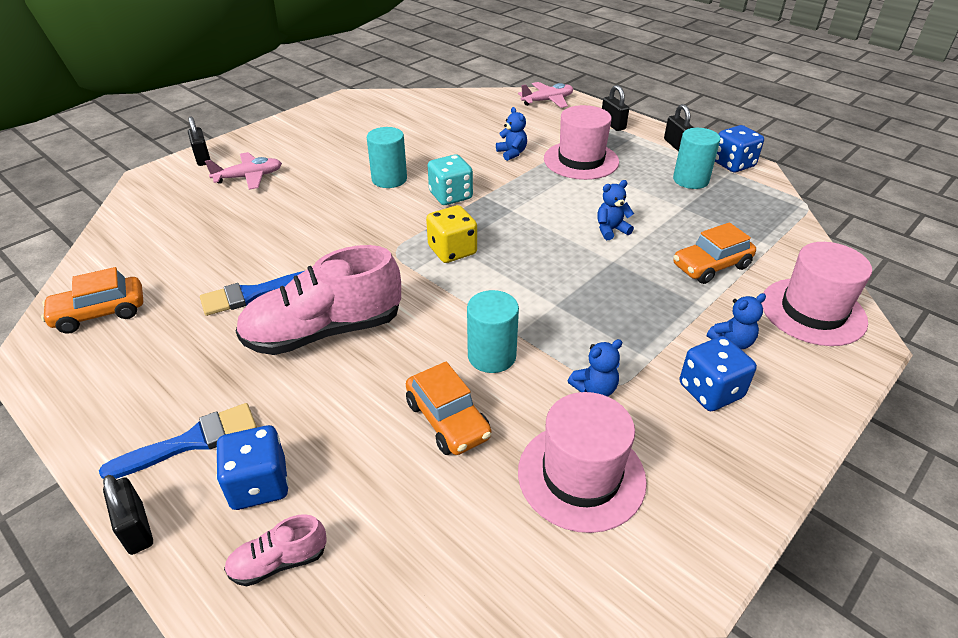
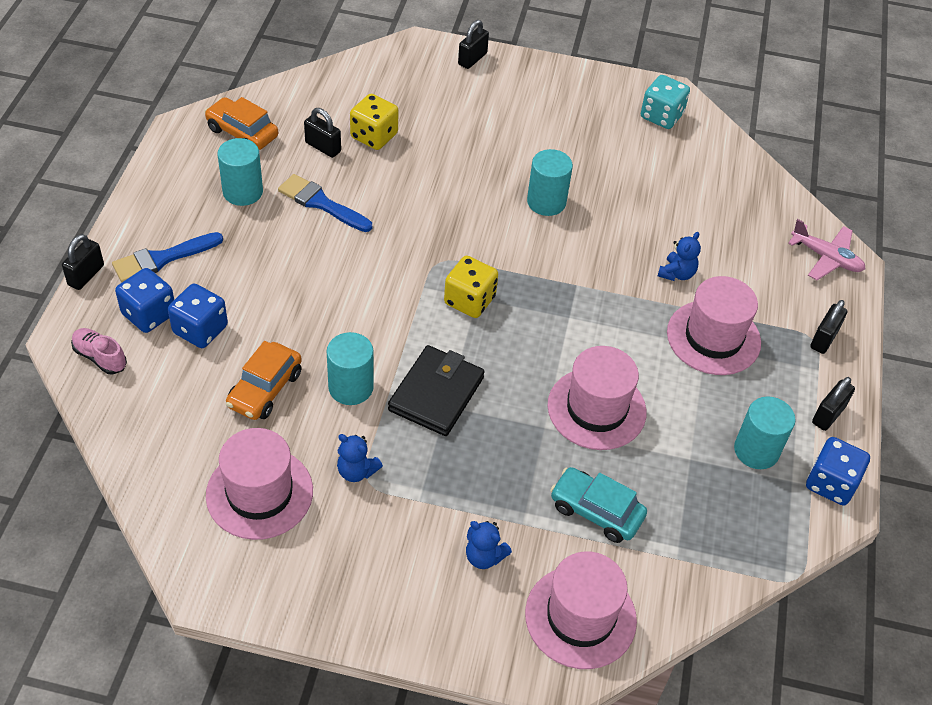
camera: 55 degrees right, 10 degrees up
(176, 341) = (243, 192): none -> turquoise cylinder
(189, 268) = (323, 147): none -> black padlock
(192, 441) = (162, 259): blue brush -> blue brush turned 120 degrees clockwise
(215, 235) = (374, 136): none -> yellow dice
(249, 177) = (469, 106): pink plane -> none
(324, 331) = (308, 269): pink shoe -> none
(450, 196) = (555, 260): turquoise dice -> turquoise dice (661, 116)
(538, 305) = (436, 394): none -> black wallet
(611, 230) = (596, 409): blue teddy bear -> pink hat
(710, 391) = (406, 555): blue dice -> blue dice (200, 329)
(711, 266) = (596, 511): orange car -> turquoise car

